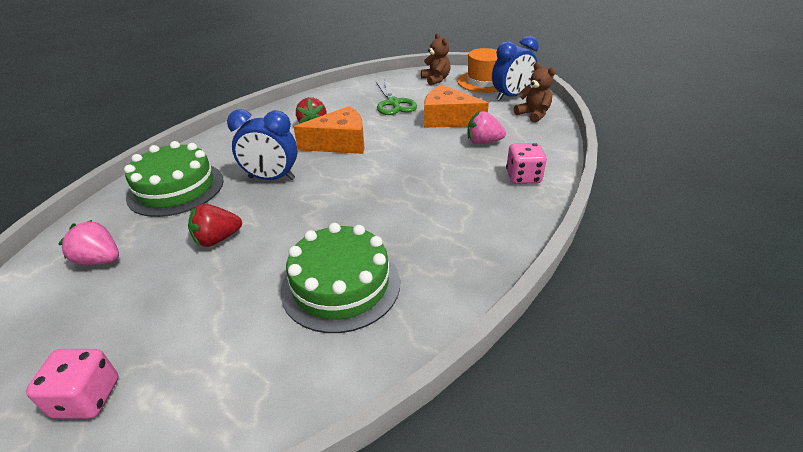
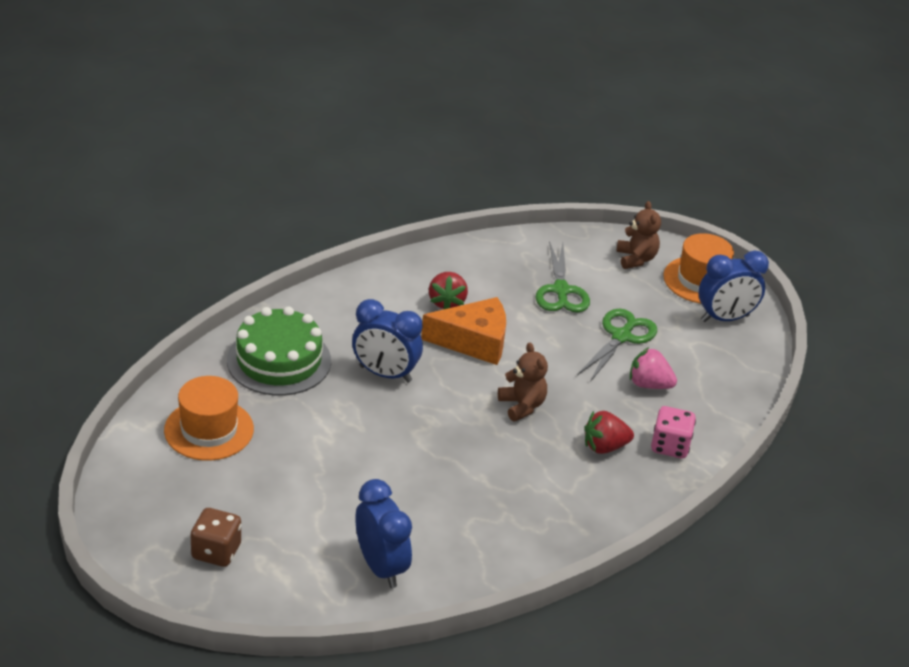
camera: 10 degrees right, 0 degrees up
(87, 398) = (216, 551): pink dice -> brown dice
(100, 260) = (209, 430): pink strawberry -> orange hat
(217, 239) = (322, 436): red strawberry -> red strawberry (604, 447)
(294, 360) = (381, 567): none -> blue clock
(341, 285) = (434, 515): green cake -> none
(448, 119) = (621, 336): orange cheese -> green scissors
(533, 114) = (736, 357): brown teddy bear -> brown teddy bear (522, 406)

